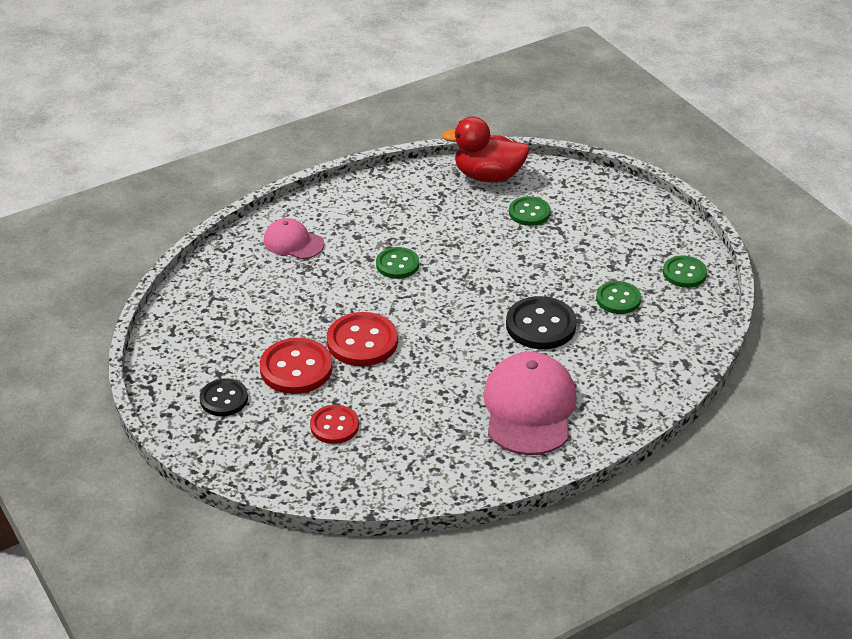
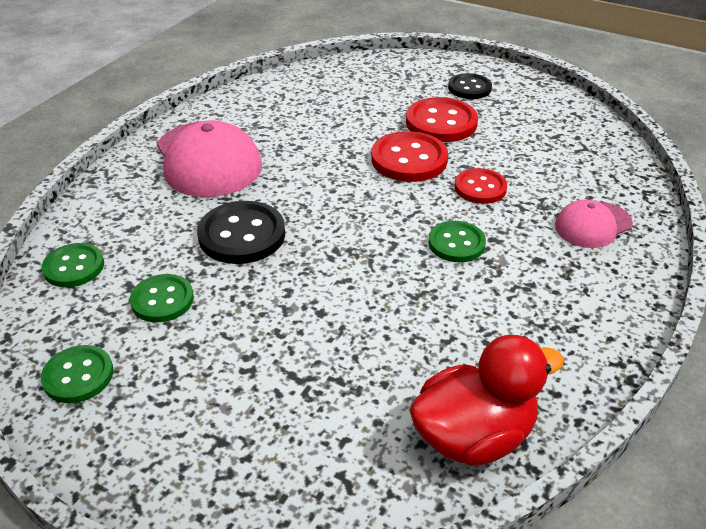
camera: 150 degrees right, 0 degrees up
(293, 242) = (592, 225): pink cap -> pink cap turned 150 degrees clockwise
(334, 426) = (365, 99): red button -> red button (480, 188)
(529, 212) = (359, 389): green button -> green button (74, 267)

